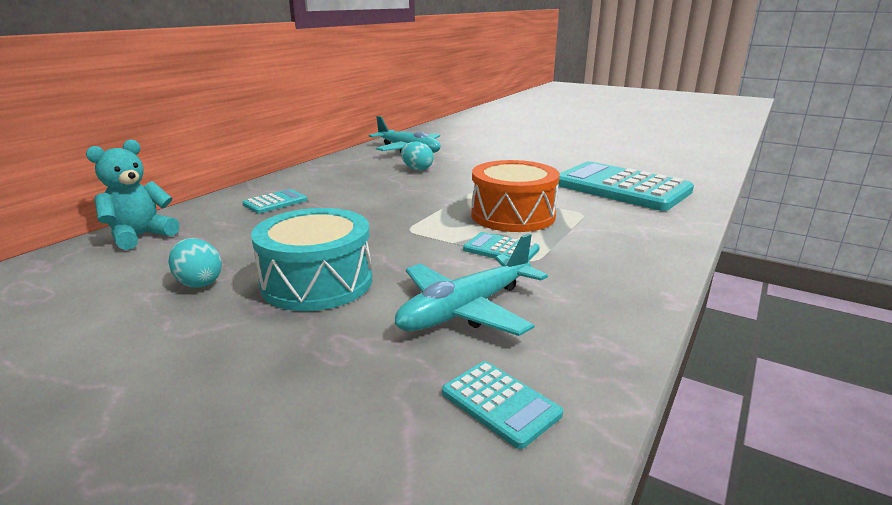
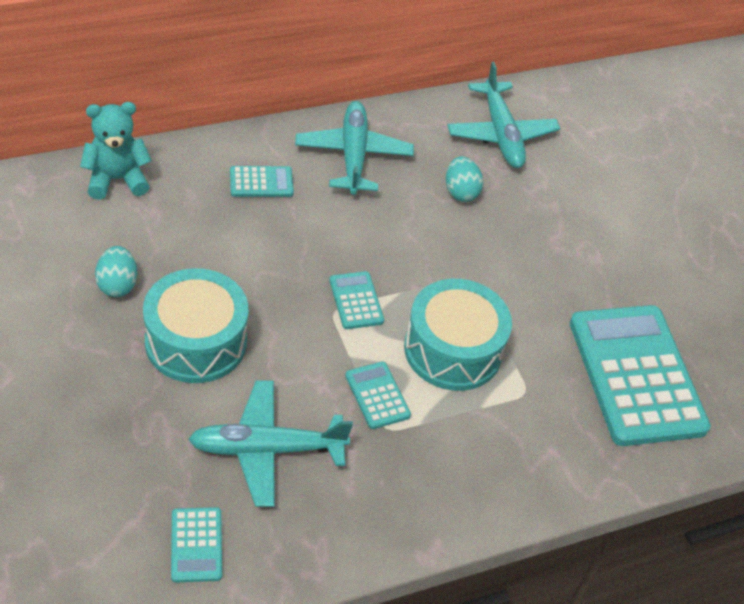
camera: 30 degrees right, 25 degrees up
(329, 177) = (353, 155): none -> turquoise plane
(418, 220) = (356, 301): none -> turquoise calculator
(512, 215) = (452, 350): orange drum -> turquoise drum

